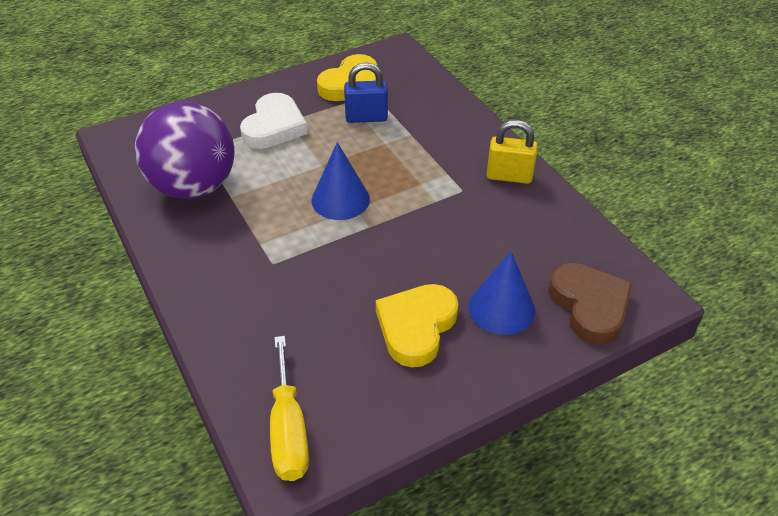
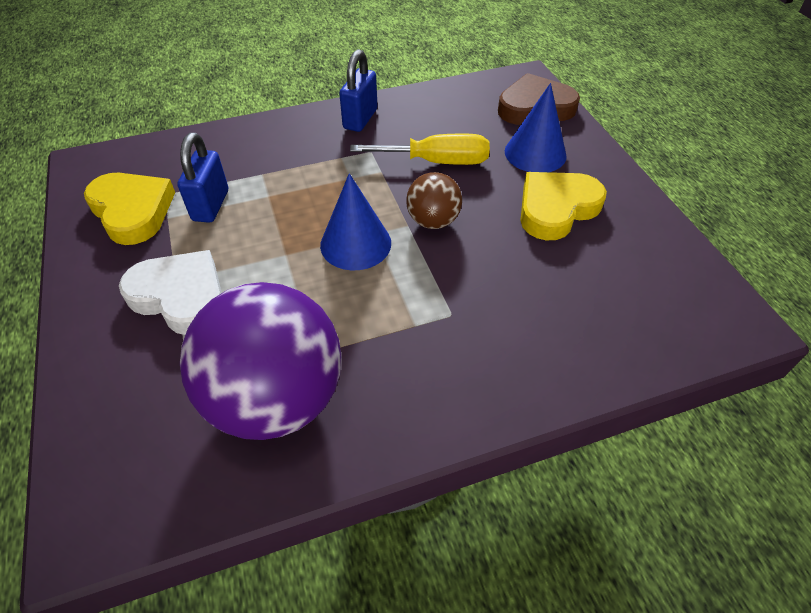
camera: 80 degrees left, 5 degrees up
(289, 430) = (691, 315): yellow screwdriver -> yellow screwdriver (437, 162)
(378, 241) = (433, 221): none -> brown ball
(416, 327) = (556, 208): yellow heart -> yellow heart turned 105 degrees clockwise
(509, 176) = (360, 119): yellow padlock -> blue padlock

